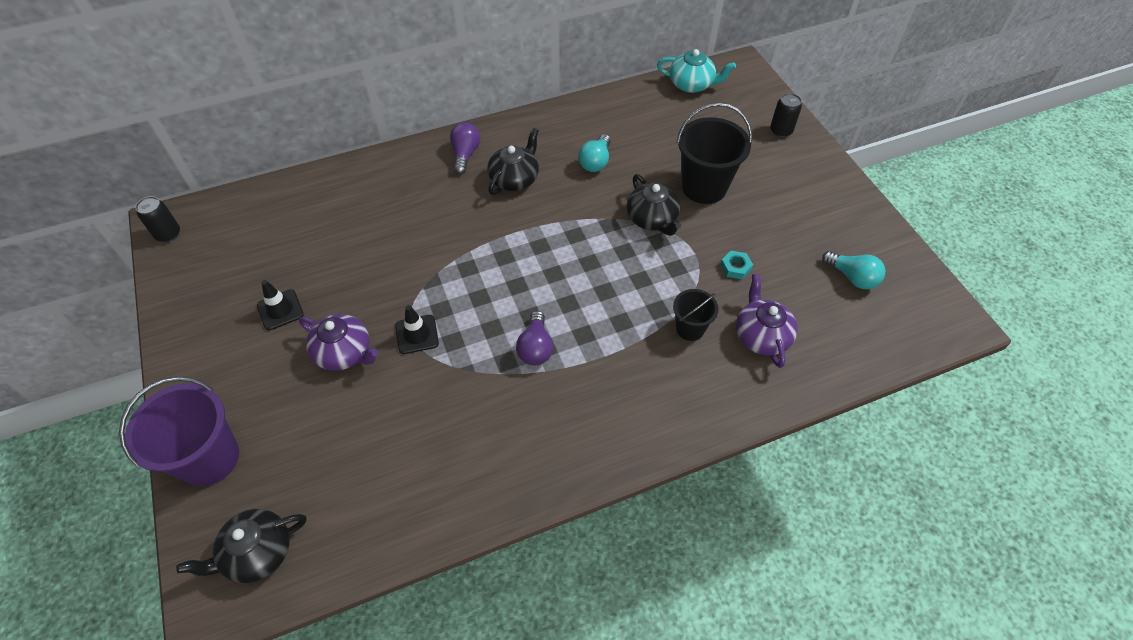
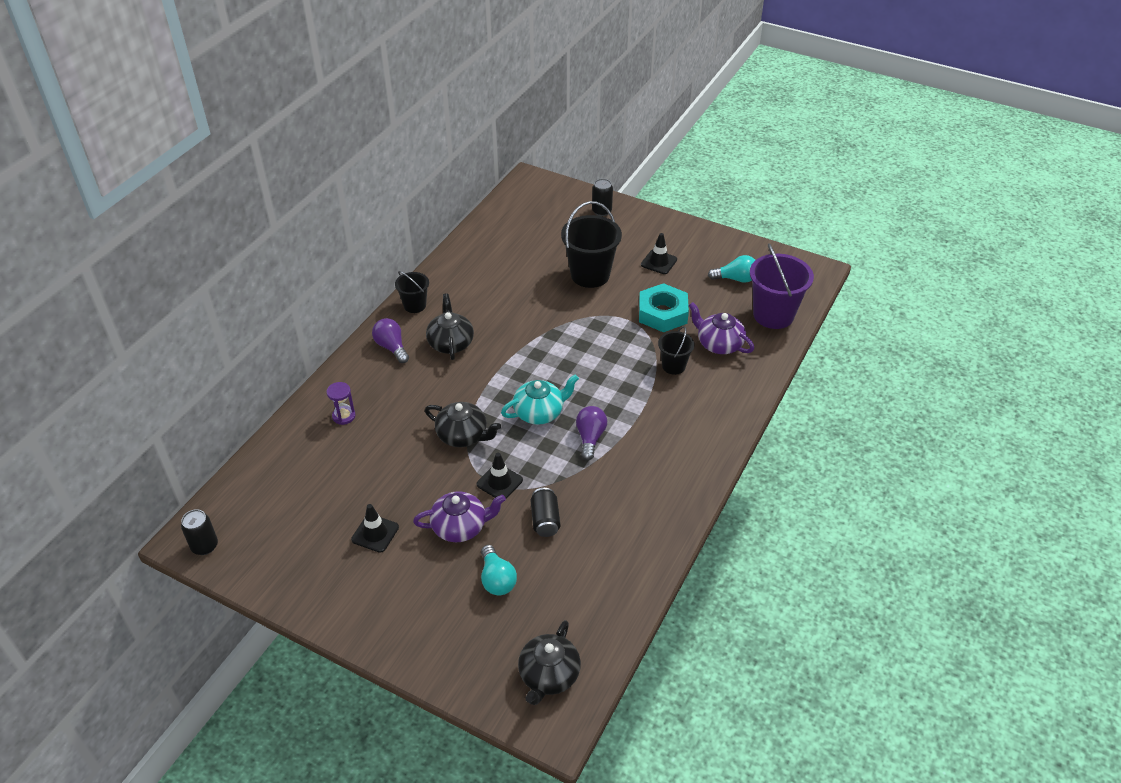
camera: 40 degrees left, 10 degrees down
(209, 458) = (443, 653): purple bucket -> purple bucket (773, 315)
(368, 191) = (344, 416): none -> purple hourglass
(414, 399) = (545, 520): none -> black can
(522, 128) = (415, 305): none -> black bucket
(535, 347) = (590, 438): purple light bulb -> purple light bulb turned 135 degrees counterclockwise
(595, 162) = (497, 299): turquoise light bulb -> turquoise light bulb (497, 579)
(652, 219) = (578, 314): black teapot -> black teapot (463, 435)
(692, 84) = (508, 210): turquoise teapot -> turquoise teapot (539, 412)
(735, 267) = (662, 313): turquoise nut -> turquoise nut, size x2.15
(786, 213) = (659, 262): none -> black traffic cone

